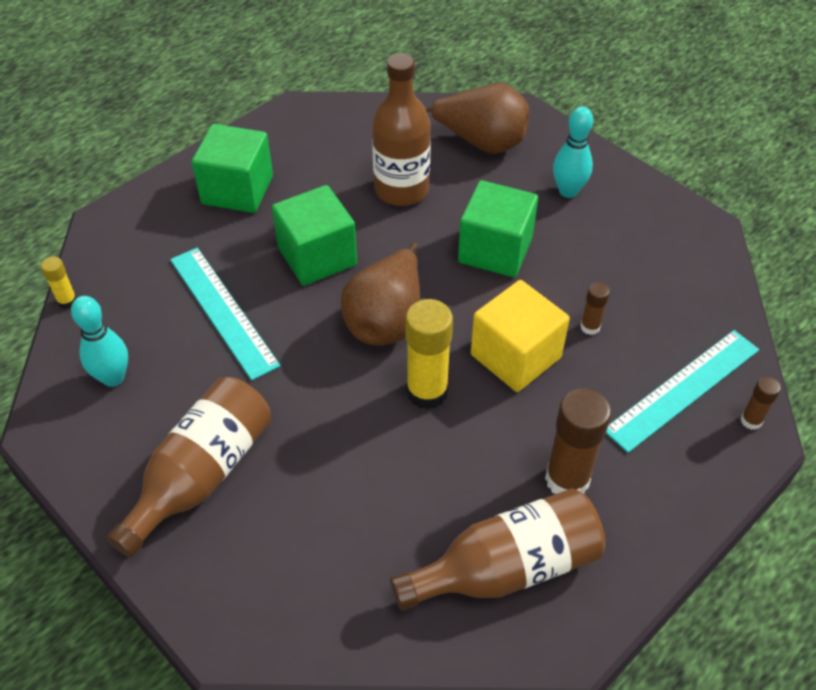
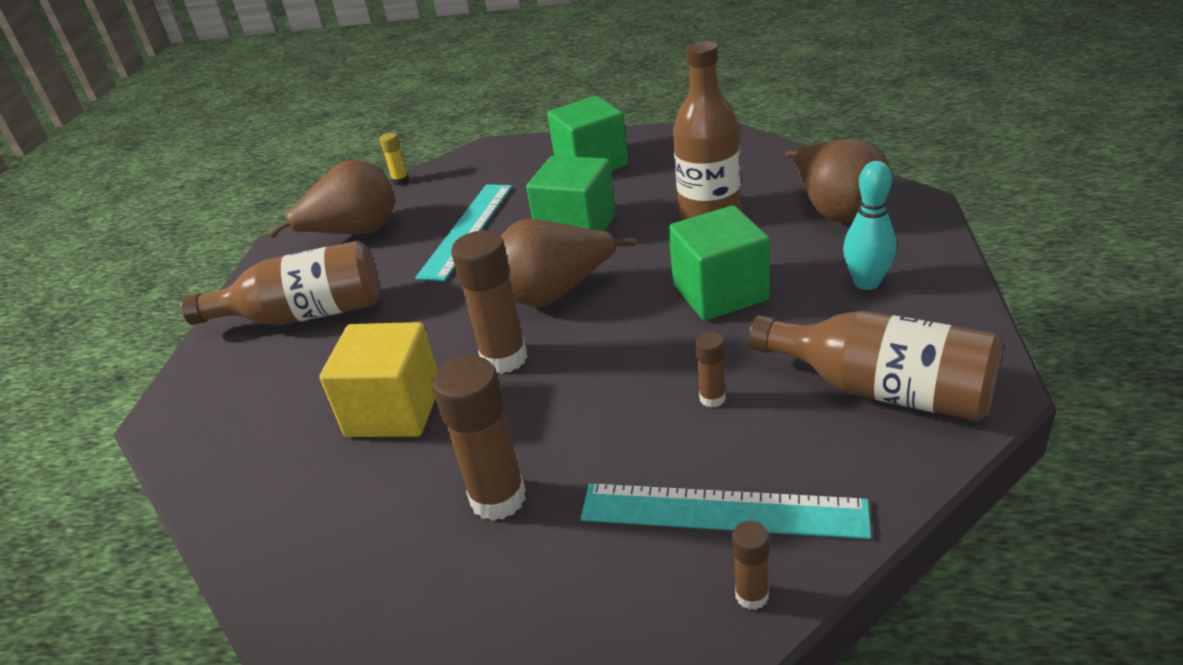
camera: 55 degrees right, 15 degrees down
(113, 377) = (355, 233): turquoise bowling pin -> brown pear
(427, 392) = (504, 358): yellow glue stick -> brown glue stick
(507, 567) = (353, 521): brown bottle -> brown bottle (882, 389)
(515, 356) = (610, 378): yellow cube -> yellow cube (394, 410)

